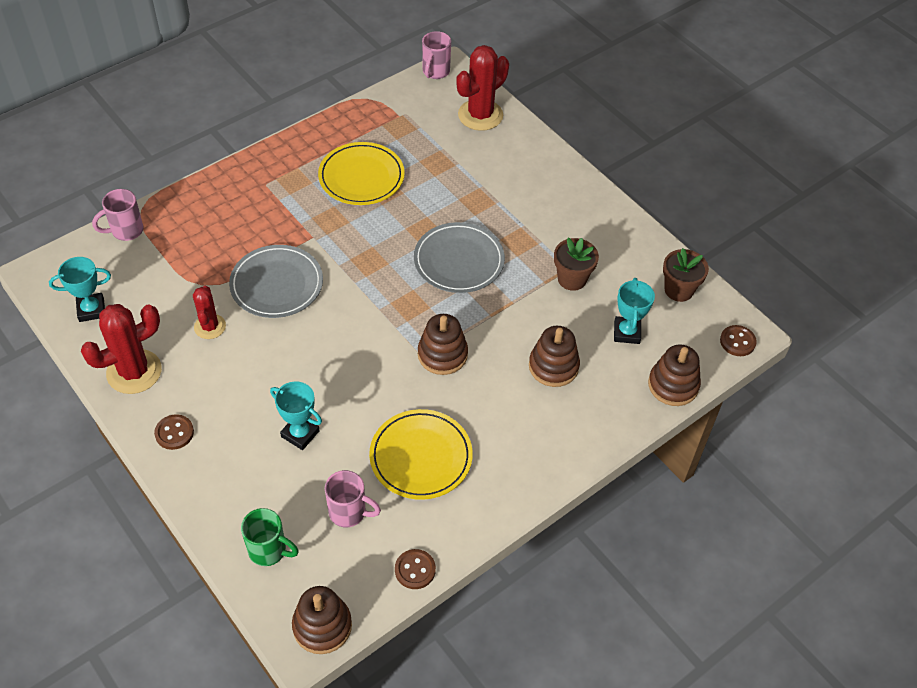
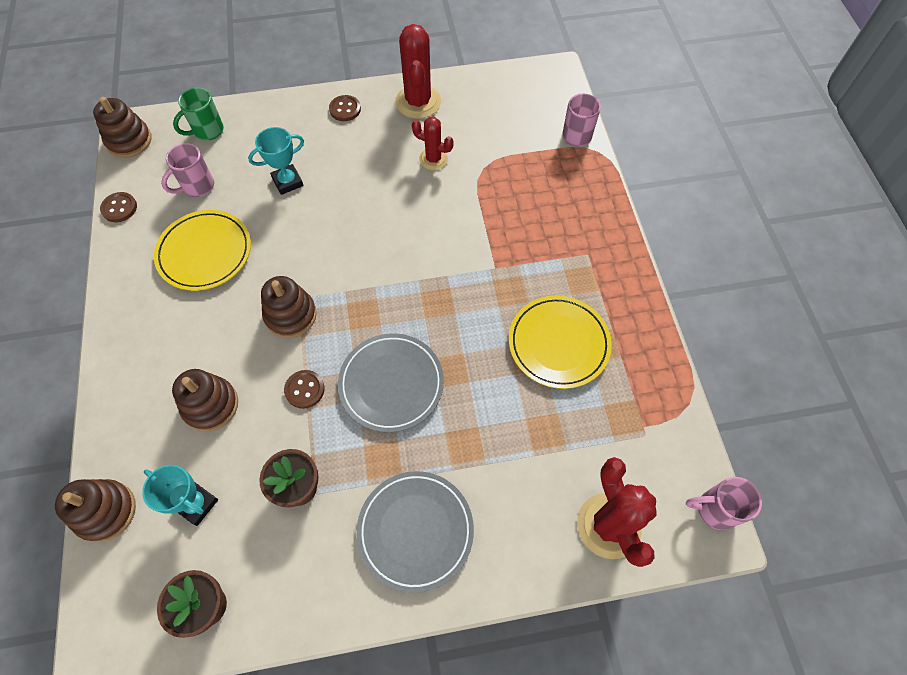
camera: 120 degrees right, 10 degrees up
(91, 310) = (497, 93): turquoise trophy -> none
(277, 284) = (452, 219): grey plate -> grey plate (415, 531)
(435, 72) = (714, 509): pink mug -> pink mug turned 45 degrees counterclockwise
(737, 342) = (97, 628): brown button -> brown button (304, 390)

